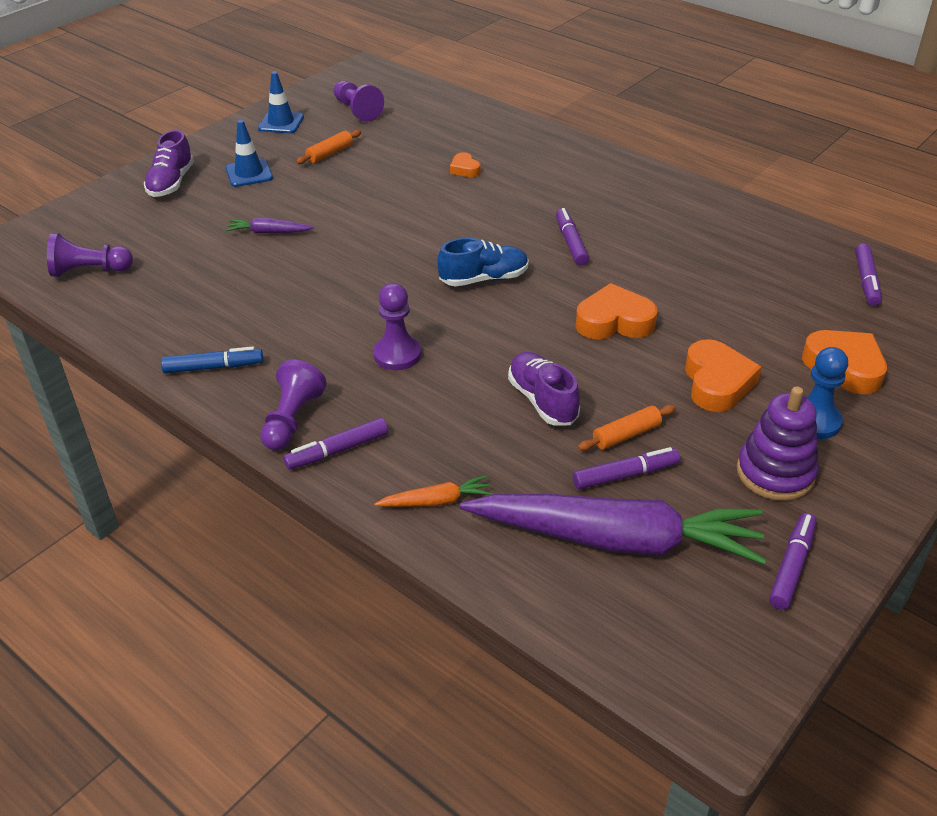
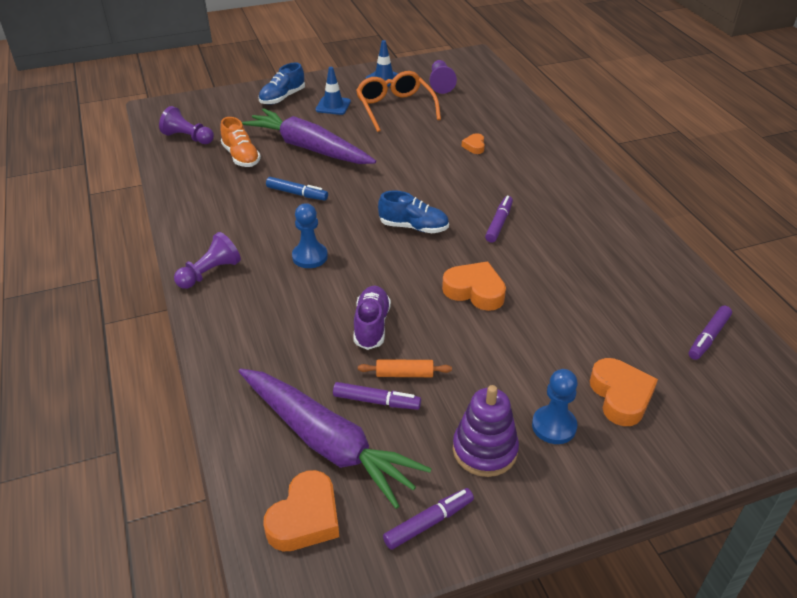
camera: 30 degrees right, 0 degrees up
(171, 183) = (282, 97): purple shoe -> blue shoe
(189, 270) = (241, 157): none -> orange shoe
(213, 367) = (198, 222): blue marker -> blue marker (297, 193)
(269, 232) = (309, 148): purple carrot -> purple carrot, size x2.47
(329, 153) = (395, 108): orange rolling pin -> orange glasses
(337, 450) = (216, 303): purple marker -> none
(397, 354) = (310, 257): purple pawn -> blue pawn
(436, 501) = (241, 362): orange carrot -> none
(716, 383) = (506, 365): orange heart -> orange heart (305, 518)

